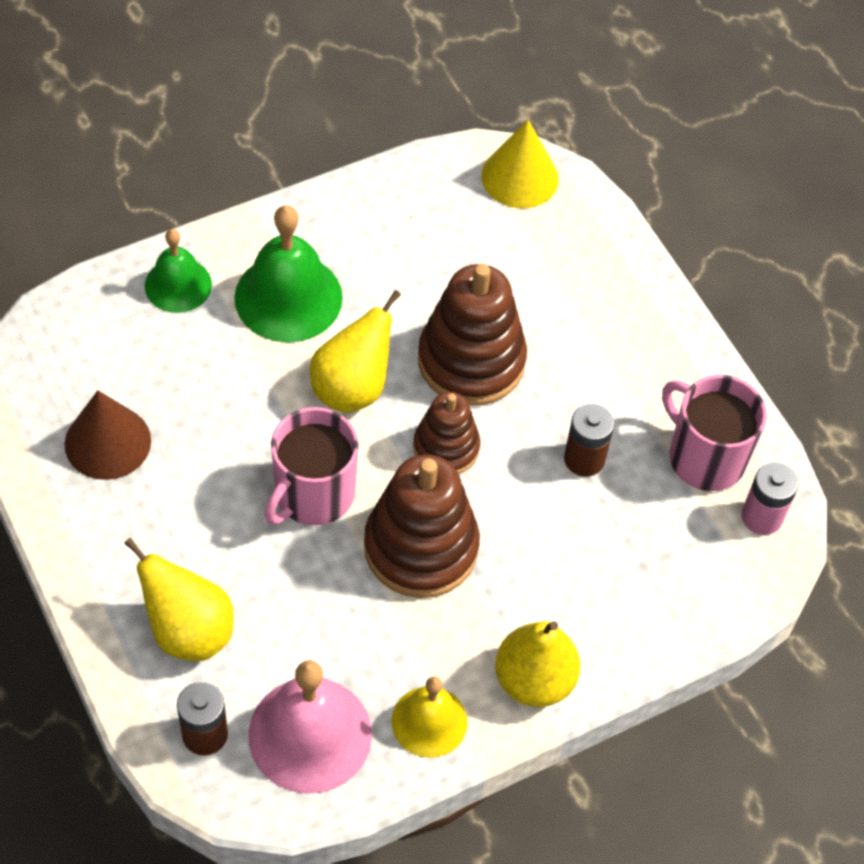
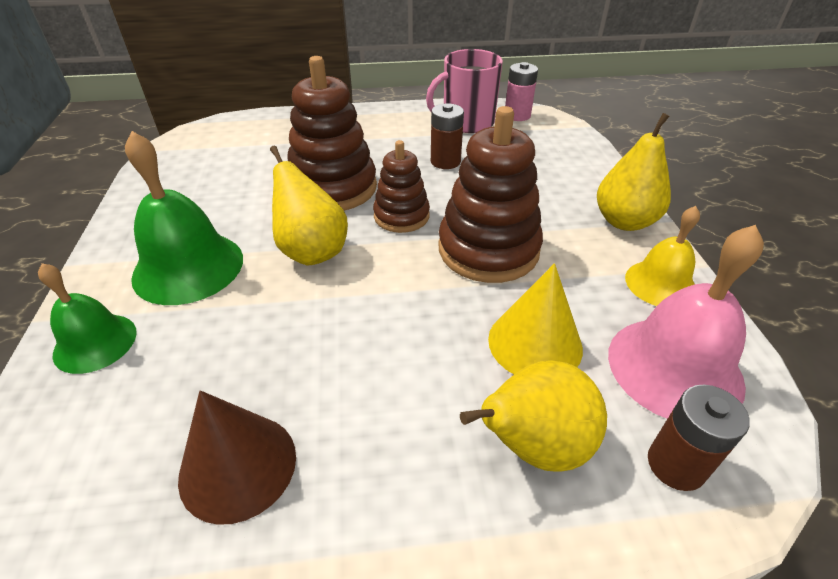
camera: 65 degrees left, 15 degrees down
(313, 494) = (406, 301): pink mug -> none
(520, 177) = (203, 136): yellow cone -> yellow cone (535, 343)

